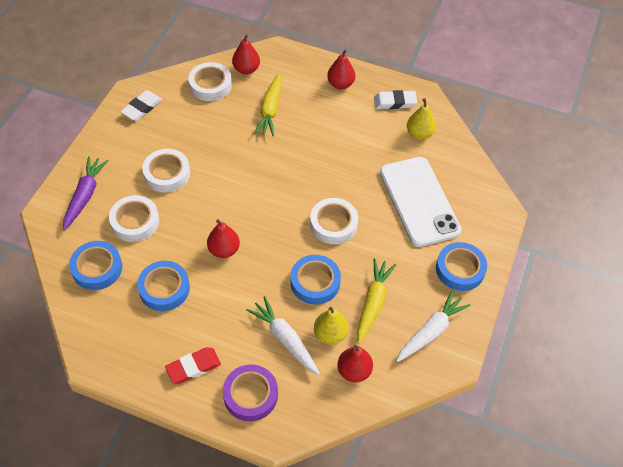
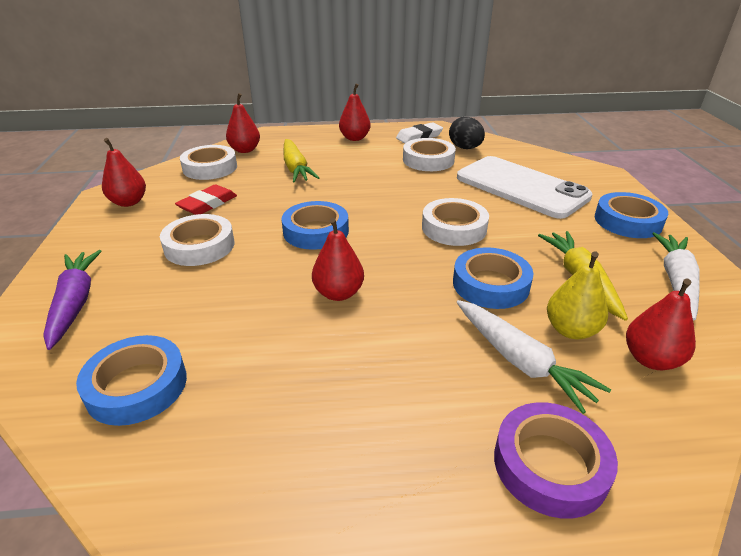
camera: 25 degrees left, 20 degrees down
(135, 221) = (177, 306): white tape -> white tape (428, 160)
(142, 108) = (129, 202): white eraser -> red pear
(164, 288) = (278, 370): blue tape -> blue tape (316, 231)
(193, 367) = (415, 466): red eraser -> red eraser (207, 204)
(285, 339) = (520, 361): white carrot -> white carrot turned 150 degrees counterclockwise
(419, 134) = (465, 148): yellow pear -> black egg

